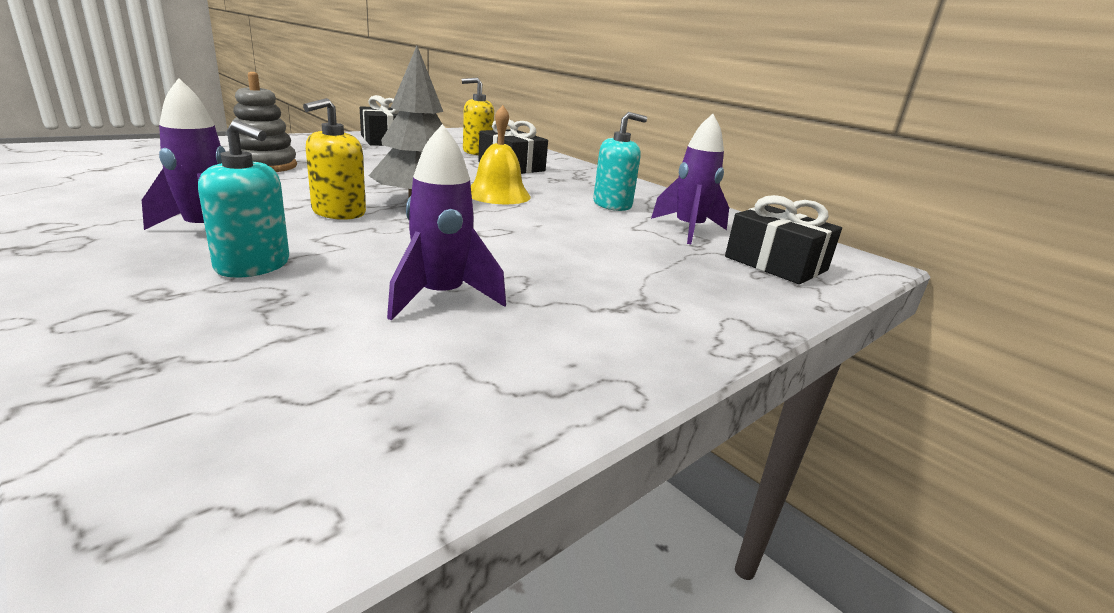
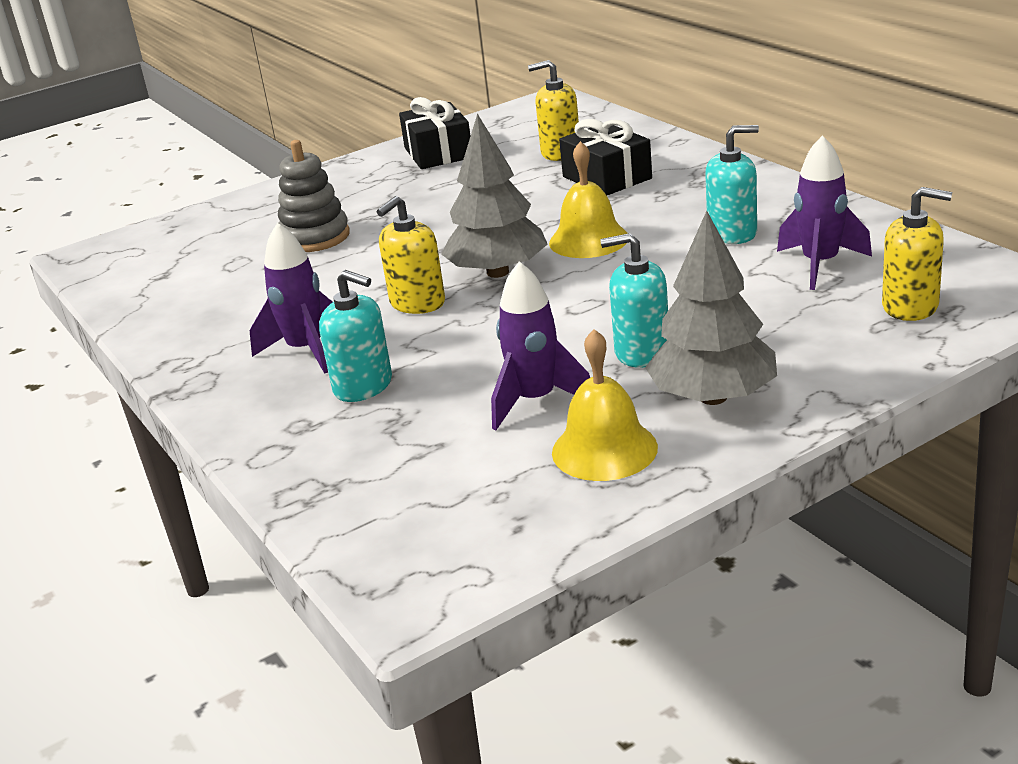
camera: 15 degrees right, 5 degrees up
(517, 352) = (604, 449): none -> yellow bell
(549, 269) = (641, 352): none -> turquoise soap dispenser
(627, 313) = (713, 397): none -> grey tree
(775, 263) = (910, 306): black gift -> yellow soap dispenser

